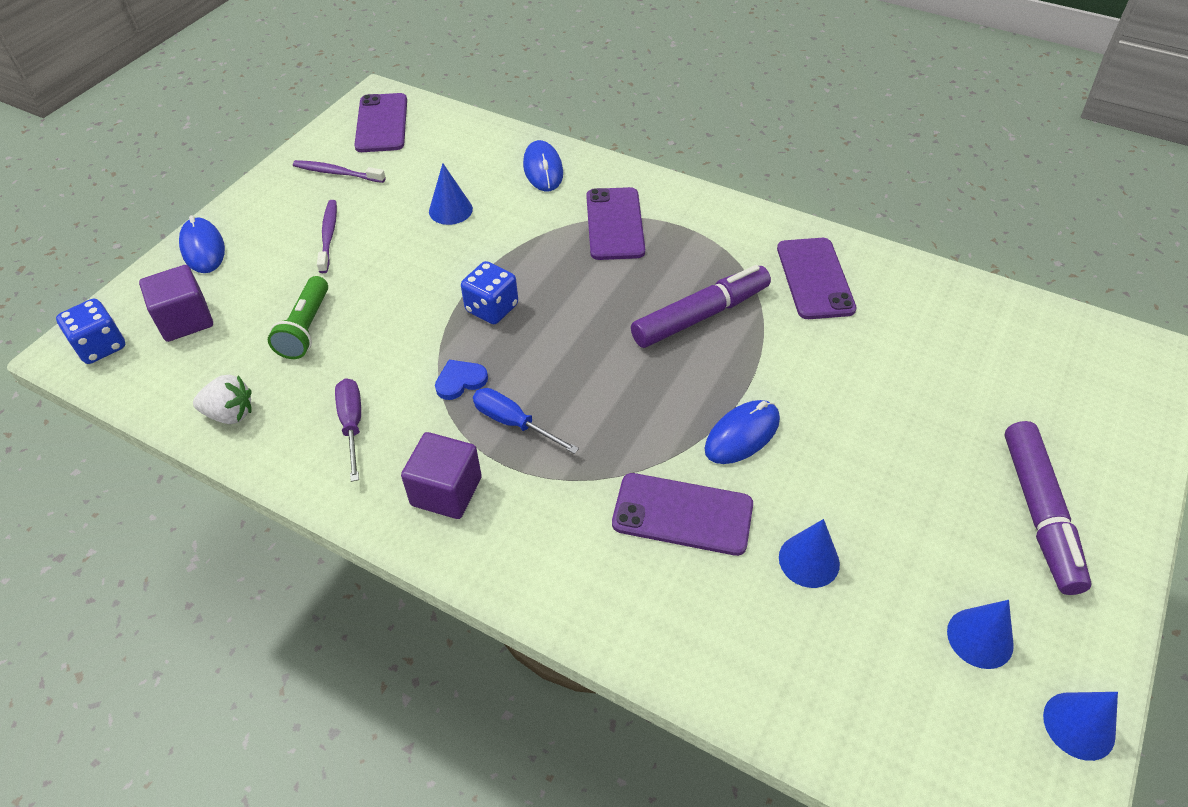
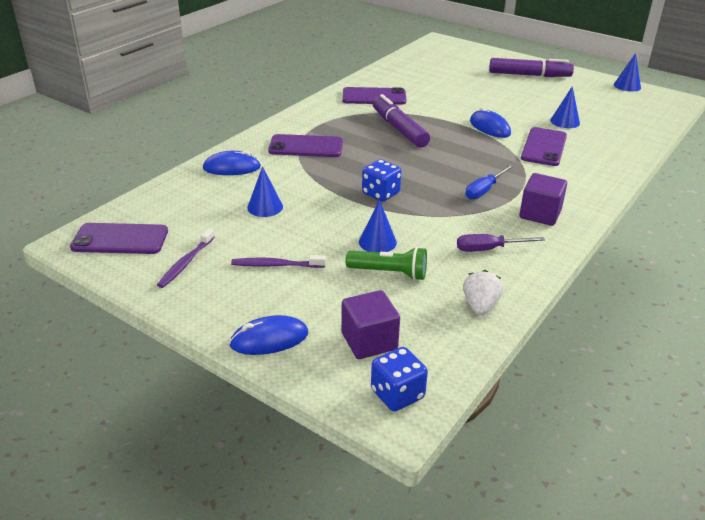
camera: 85 degrees left, 15 degrees down
(460, 381) = (448, 207): blue heart -> none
(980, 638) = (594, 95): blue cone -> blue cone (377, 242)

